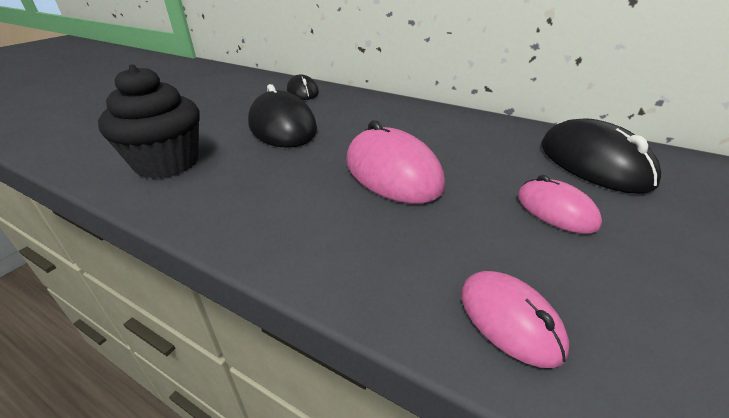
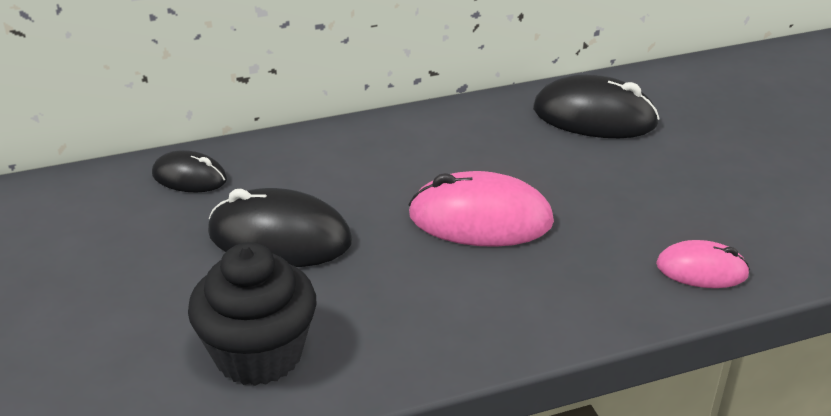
camera: 50 degrees left, 0 degrees up
(556, 210) = (627, 178): pink mouse -> none

